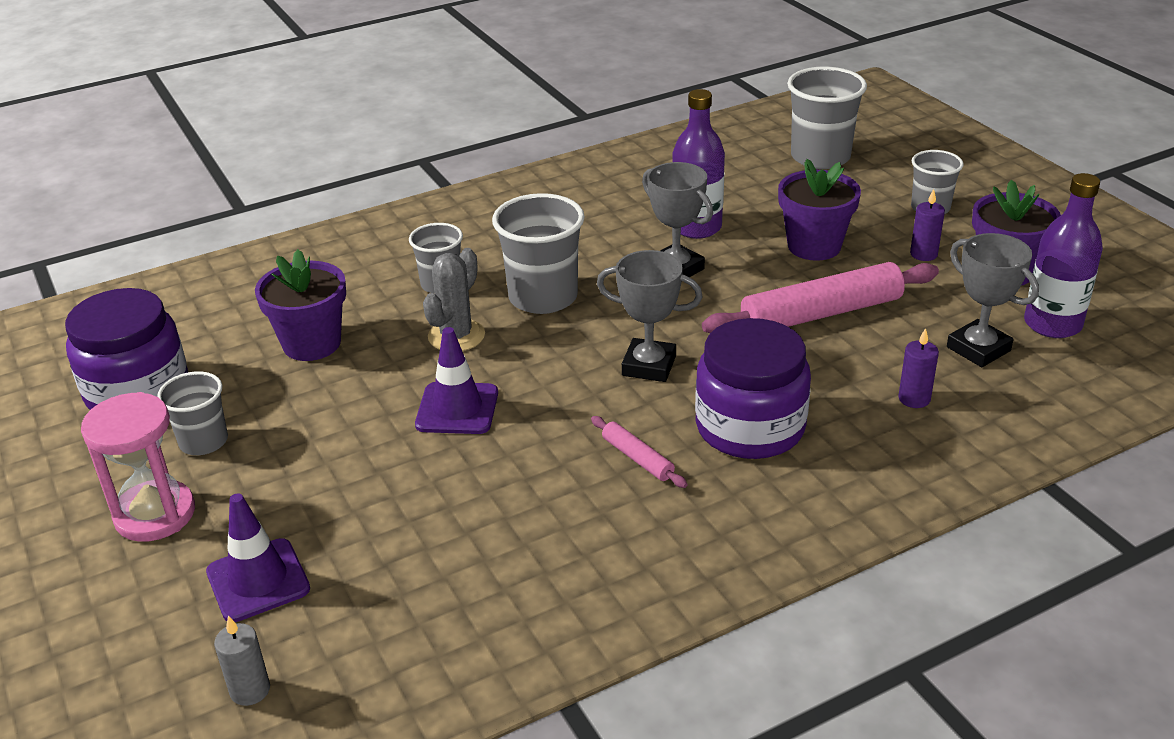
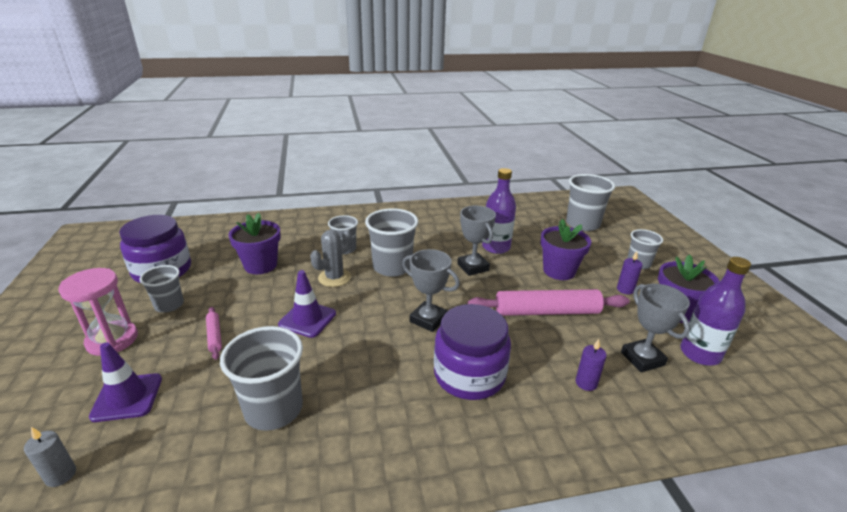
camera: 15 degrees right, 5 degrees down
(495, 538) = (273, 409): none -> grey cup
(637, 458) = (389, 377): pink rolling pin -> pink rolling pin (214, 336)

